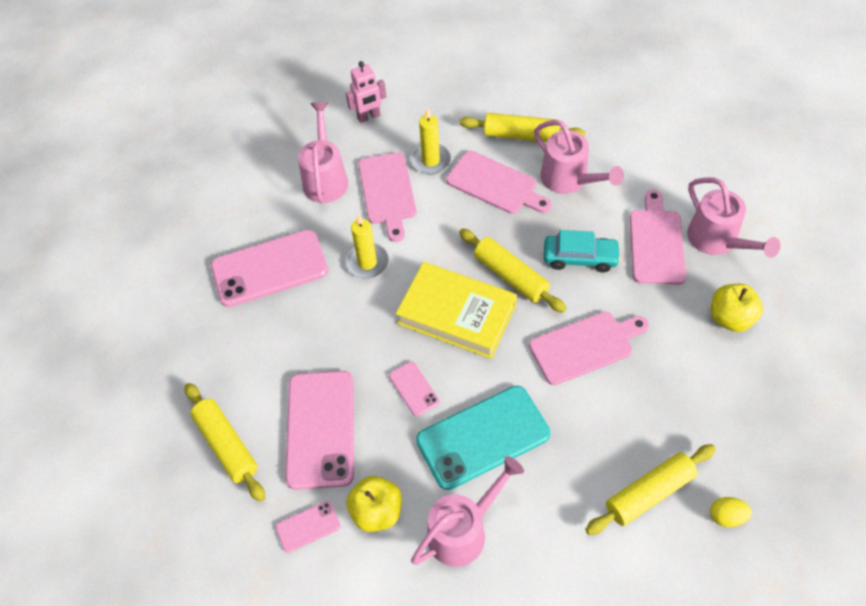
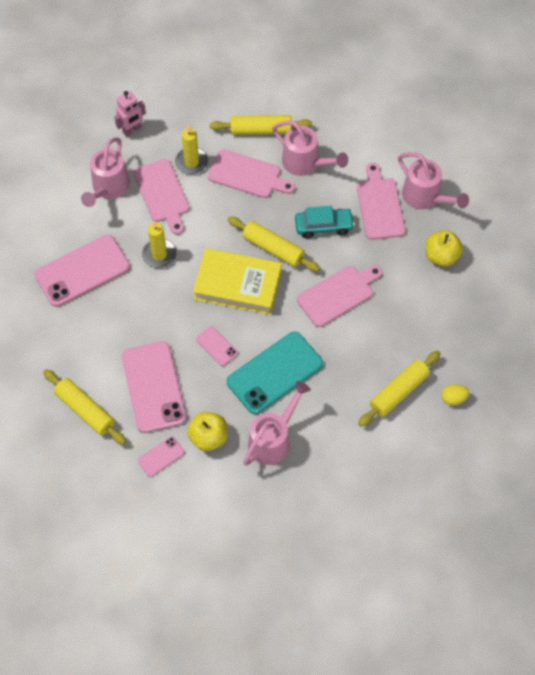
camera: 15 degrees left, 5 degrees up
(325, 178) = (108, 188): pink watering can -> pink watering can turned 150 degrees counterclockwise

